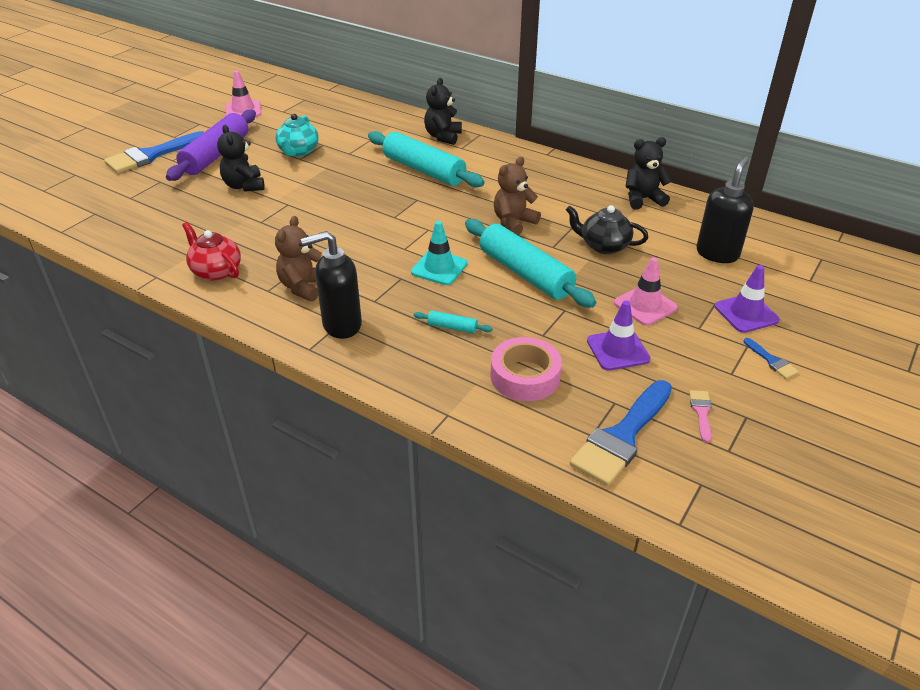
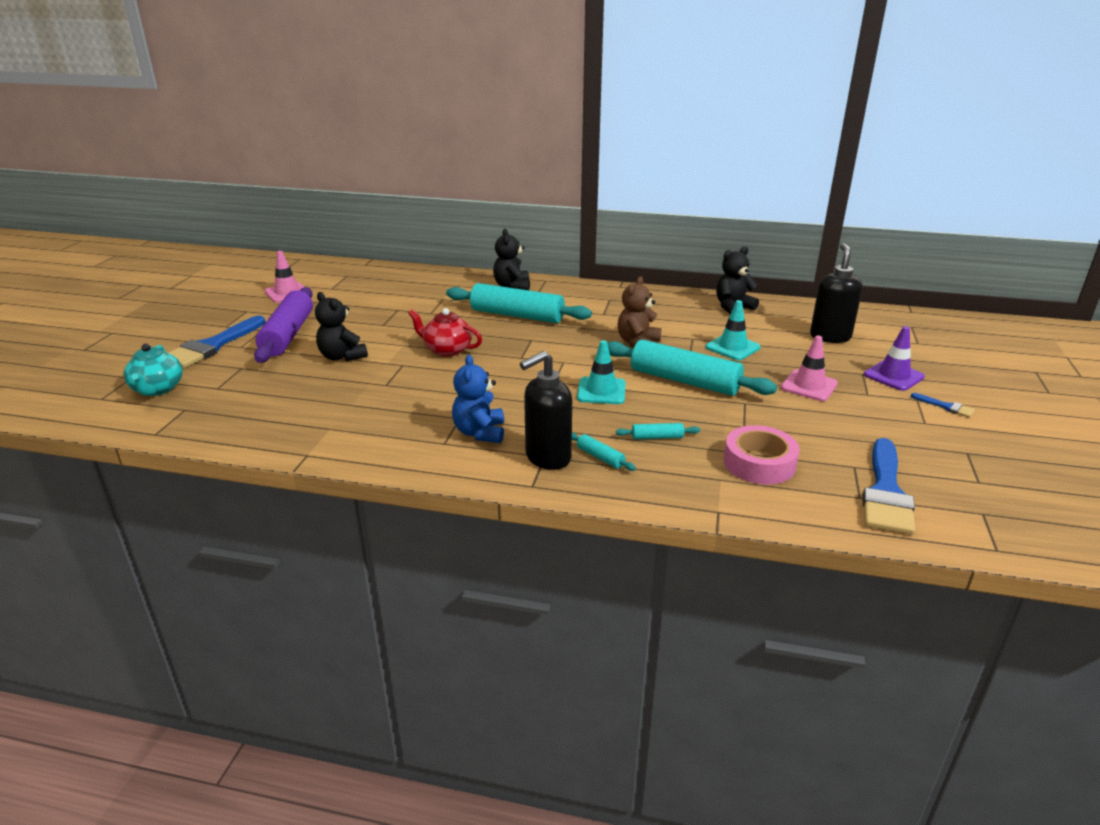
camera: 20 degrees left, 10 degrees down
(216, 271) = (372, 437): red teapot -> red teapot (447, 350)
(298, 151) = (376, 319): turquoise teapot -> turquoise teapot (157, 389)
(303, 287) = (480, 433): brown teddy bear -> blue teddy bear
(386, 335) = (600, 457): none -> turquoise rolling pin
(603, 246) = (732, 347): black teapot -> turquoise traffic cone
(618, 350) = (818, 425): purple traffic cone -> none
(701, 412) = (930, 457): pink brush -> none

